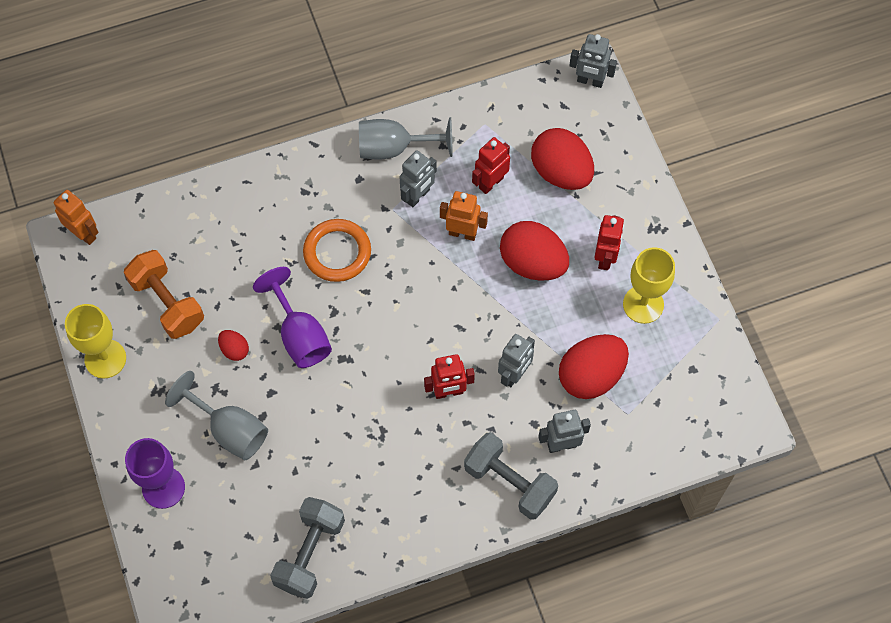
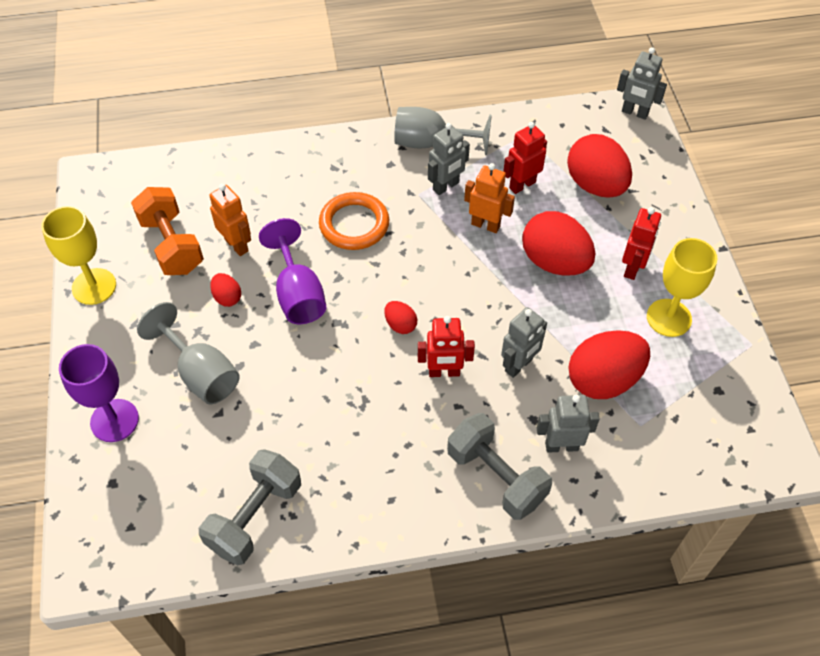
camera: 10 degrees right, 10 degrees down
(84, 233) = (109, 174): orange robot -> orange robot (237, 245)
(401, 351) = (400, 325): none -> red egg

